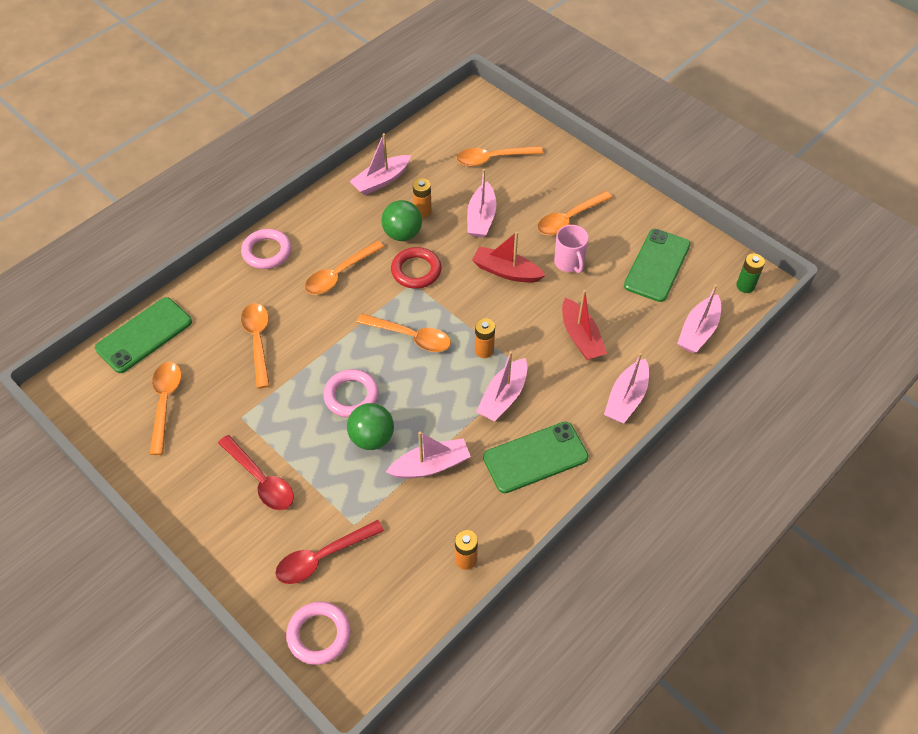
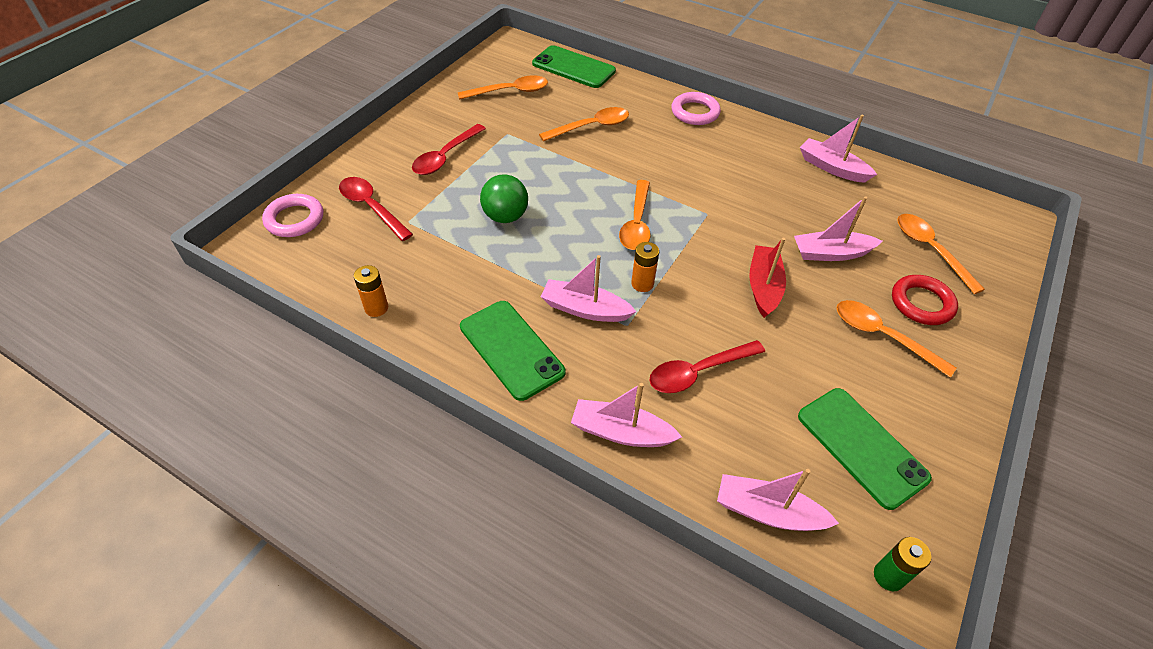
camera: 75 degrees right, 5 degrees down
(339, 274) = (692, 161): orange spoon -> none
(351, 396) = (550, 194): pink ring -> none
(402, 234) = (769, 195): green ball -> none
(416, 271) = (725, 213): red ring -> red ring (921, 303)
(422, 211) = (810, 205): orange battery -> none
(430, 465) = (482, 264): pink boat -> none
(569, 262) = (810, 345): pink mug -> none
(581, 337) = (698, 372): red boat -> red spoon
(657, 265) = (861, 446): green phone -> green phone turned 45 degrees clockwise

